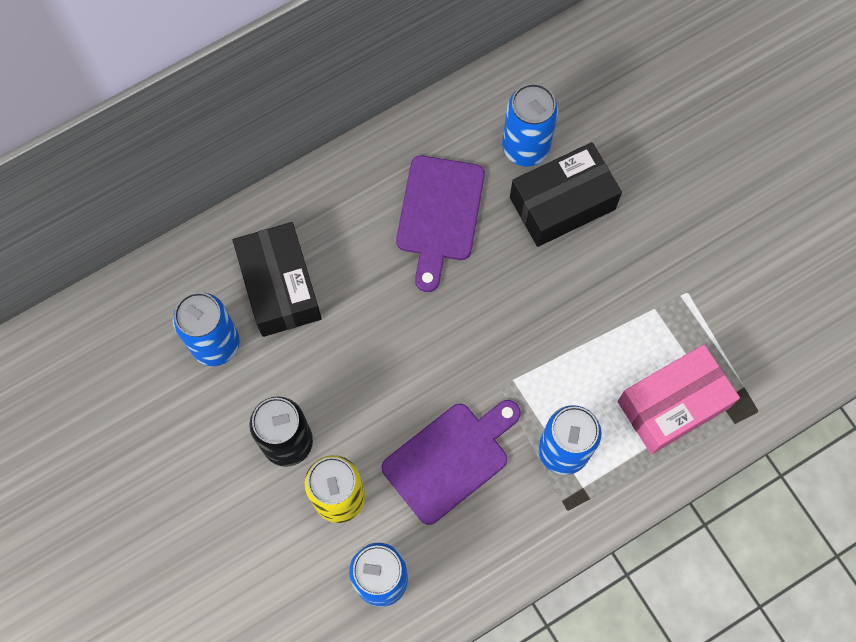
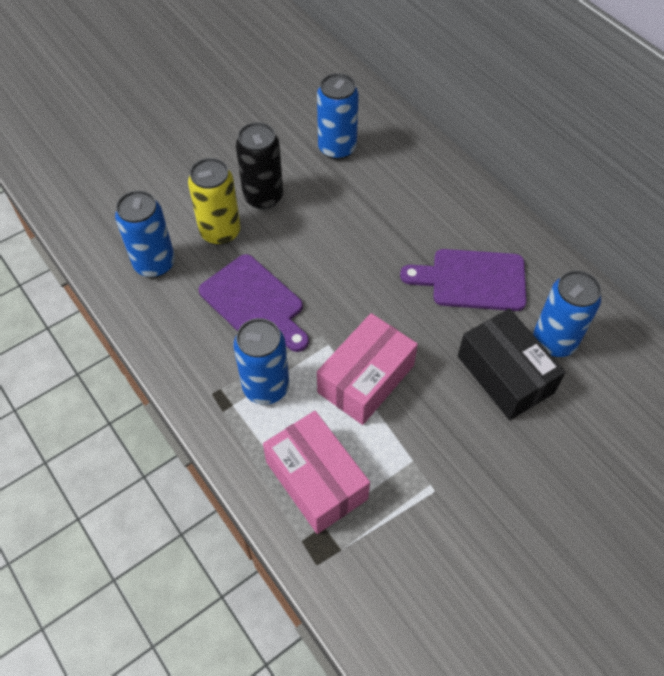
camera: 85 degrees right, 15 degrees down
(280, 287) = (388, 181): black box -> none
(559, 344) = (366, 379): none -> pink box

